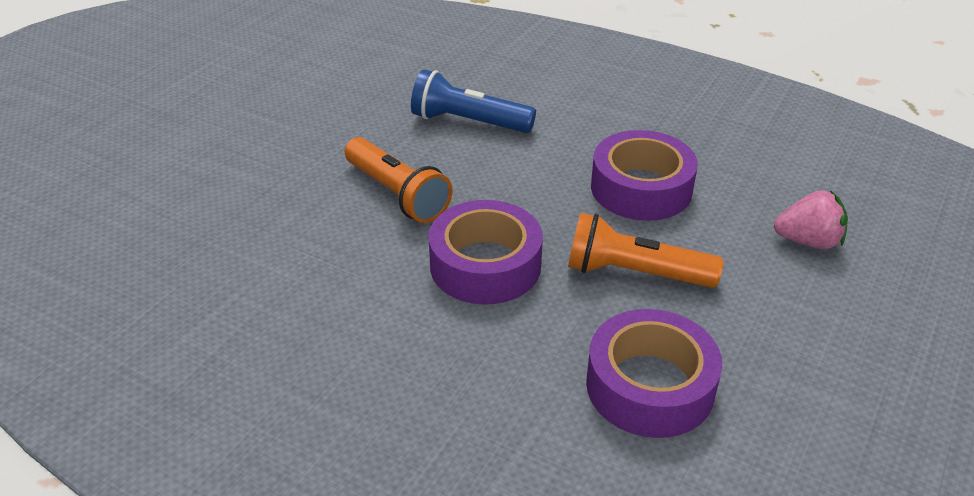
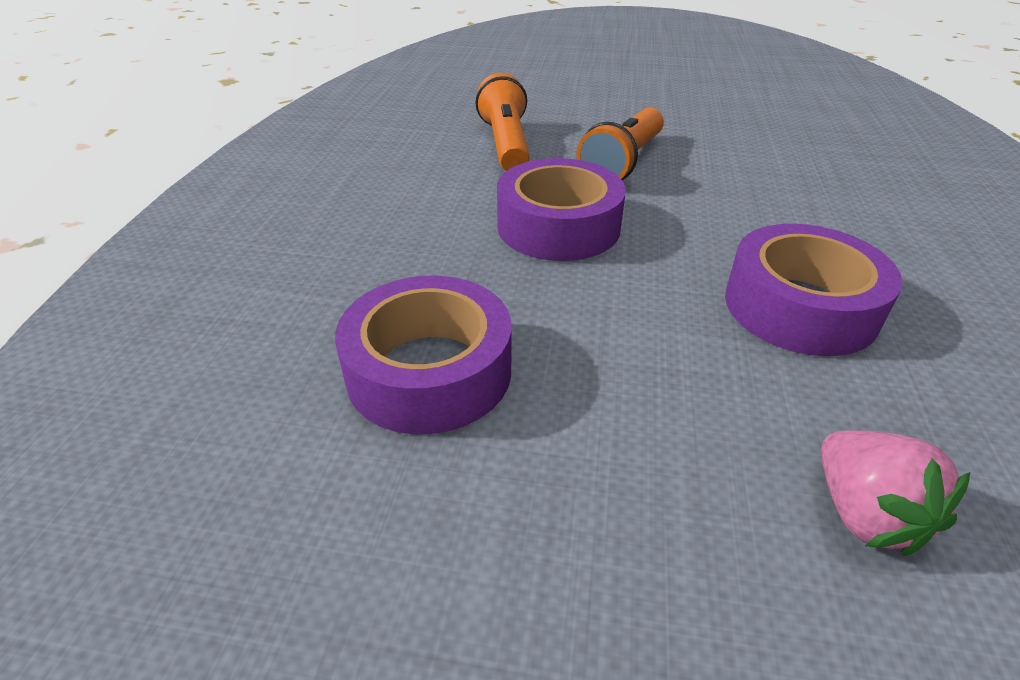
camera: 70 degrees right, 0 degrees up
(469, 122) = (779, 172): blue flashlight -> none
(635, 273) = (624, 328): orange flashlight -> orange flashlight (506, 144)

